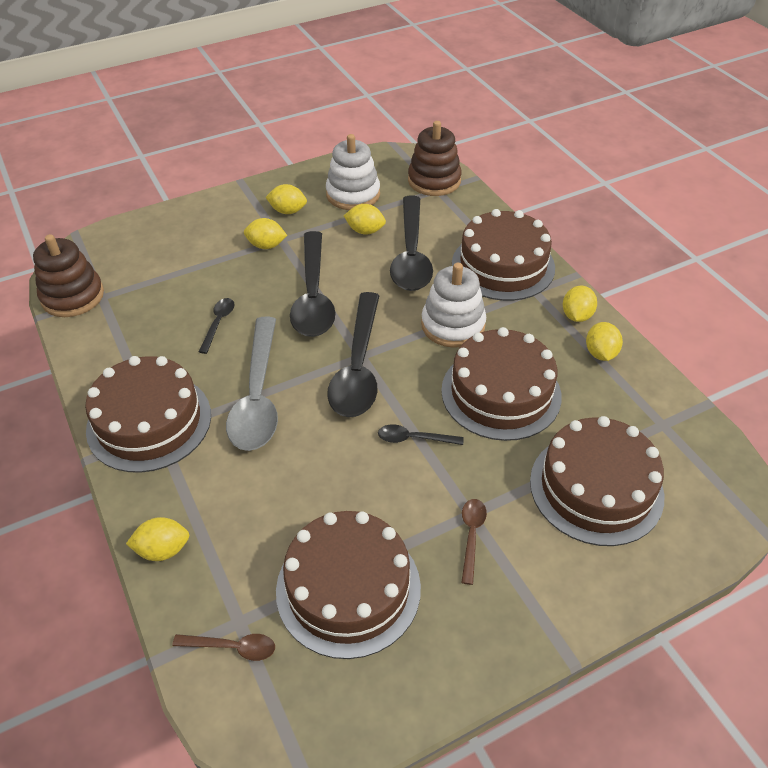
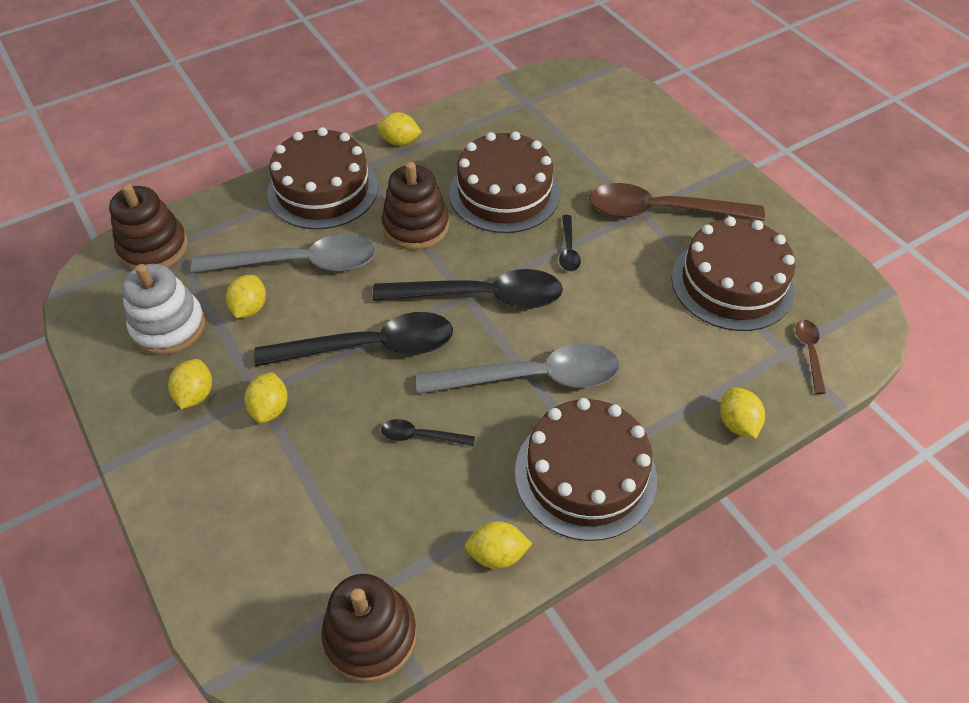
camera: 95 degrees left, 5 degrees up
(411, 254) = (299, 263): black spoon -> grey spoon
(453, 325) = (416, 226): white stacking toy -> brown stacking toy
(471, 536) = (661, 211): brown spoon -> brown spoon, size x2.26
(596, 488) = (597, 141): brown cake -> none
(600, 353) = (448, 130): yellow lemon -> yellow lemon (497, 554)

